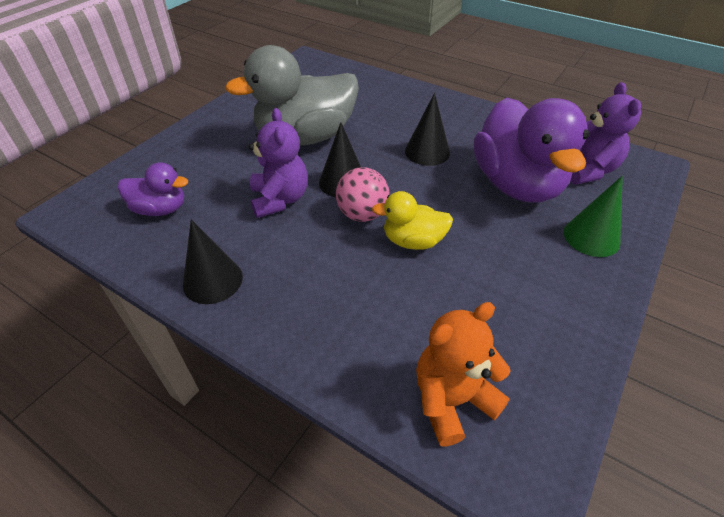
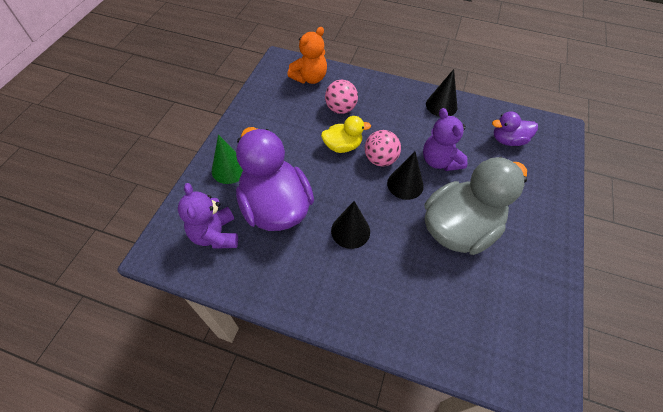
camera: 165 degrees right, 10 degrees up
(400, 307) = (340, 109): none -> pink ball

